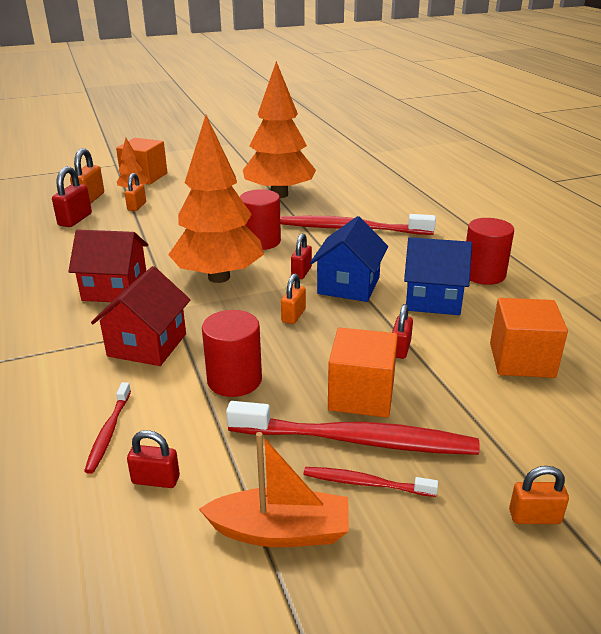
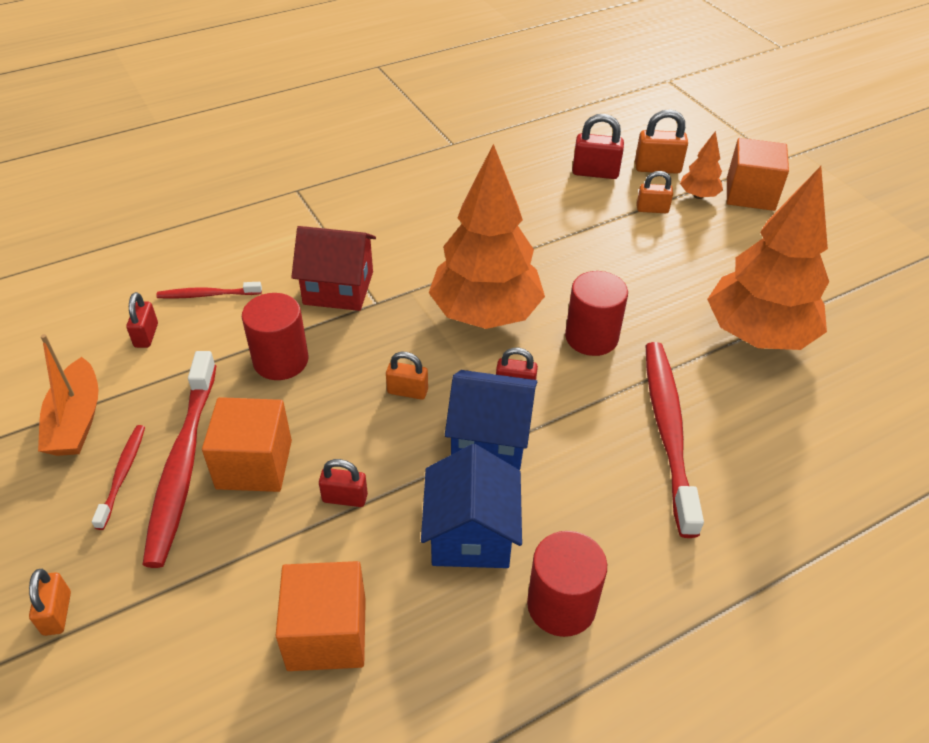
camera: 80 degrees right, 15 degrees up
(115, 289) = (442, 241): red house -> none

